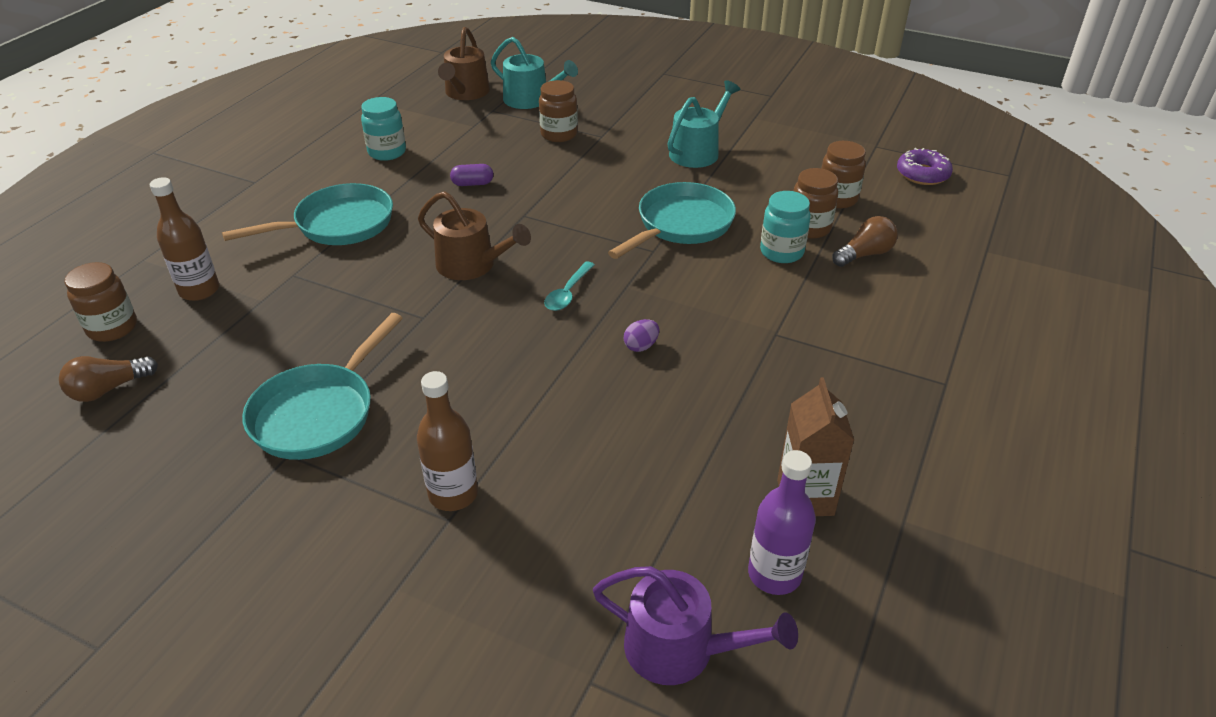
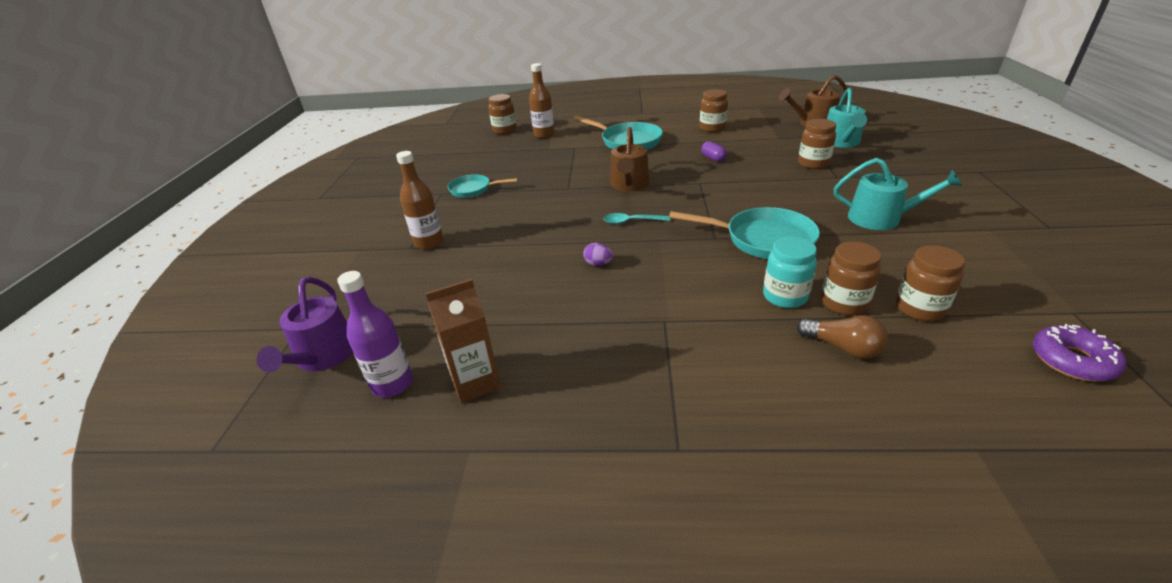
camera: 70 degrees right, 5 degrees down
(109, 389) = (465, 145): brown light bulb -> none
(319, 413) = (473, 189): turquoise pan -> turquoise pan, size x0.61
(387, 152) = (712, 128): turquoise jar -> brown jar

